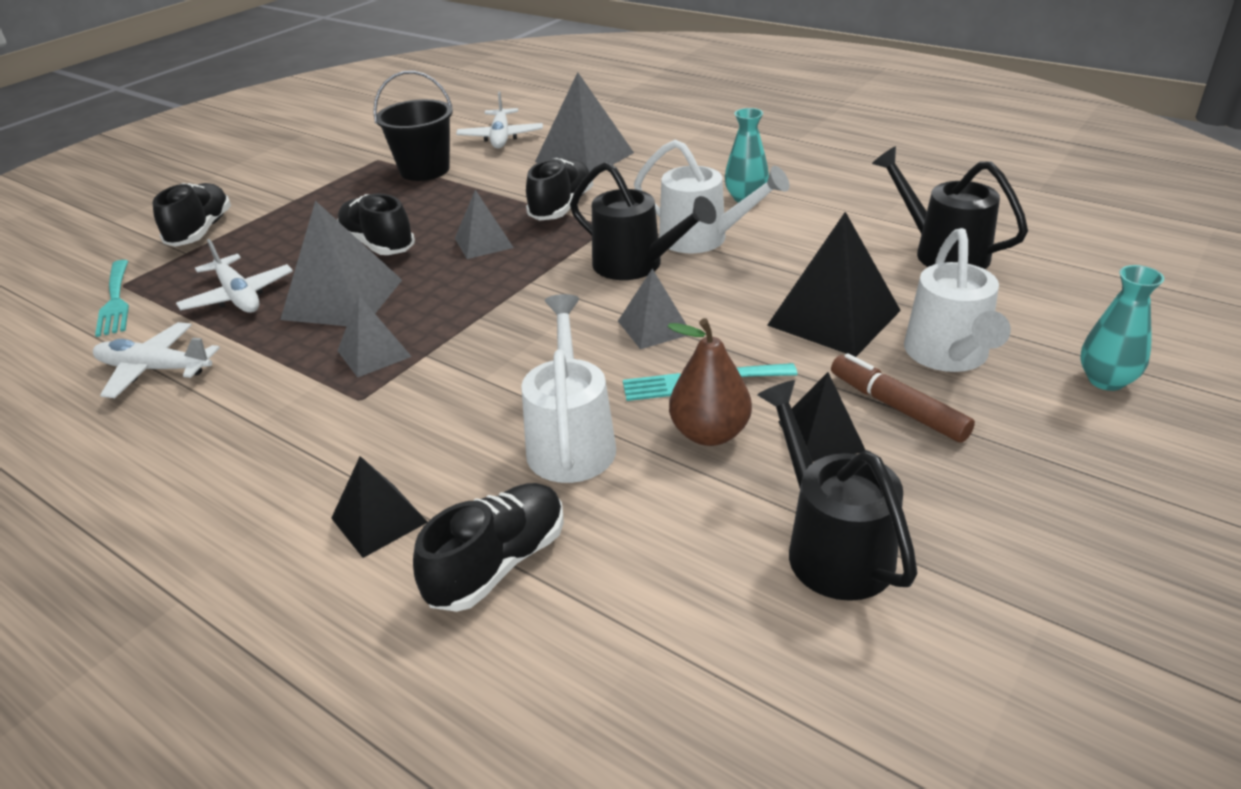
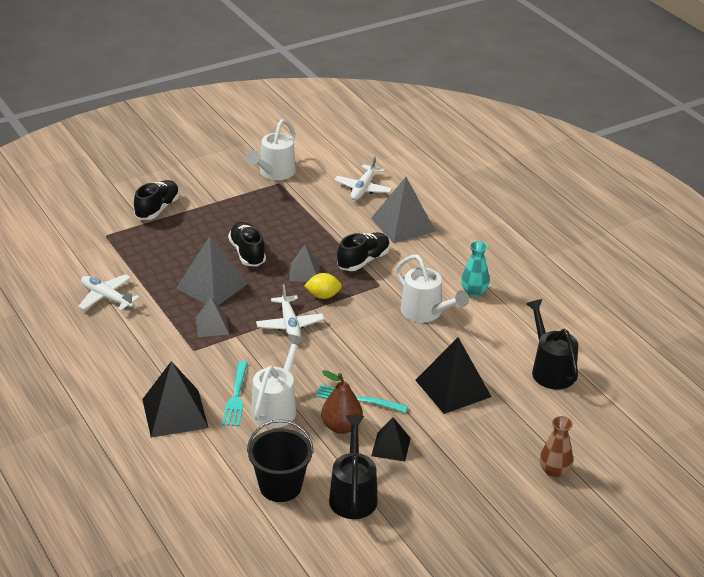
camera: 20 degrees right, 0 degrees up
(115, 300) = (99, 245): turquoise fork -> turquoise fork (236, 396)
(238, 296) = (161, 264): white plane -> white plane (290, 325)
(379, 520) = (175, 413): black pyramid -> black pyramid, size x1.72
(425, 170) = (302, 202): black bucket -> black bucket (280, 486)
(498, 564) = (213, 450): black shoe -> none
(533, 262) = (323, 296): none -> yellow lemon
(637, 265) = (376, 318): black watering can -> none
(654, 327) = (357, 360): grey pyramid -> none
(897, 407) = (439, 446): brown marker -> none
(949, 356) = (490, 431): white watering can -> white watering can (274, 173)
(1106, 380) = (554, 471): turquoise vase -> brown vase

